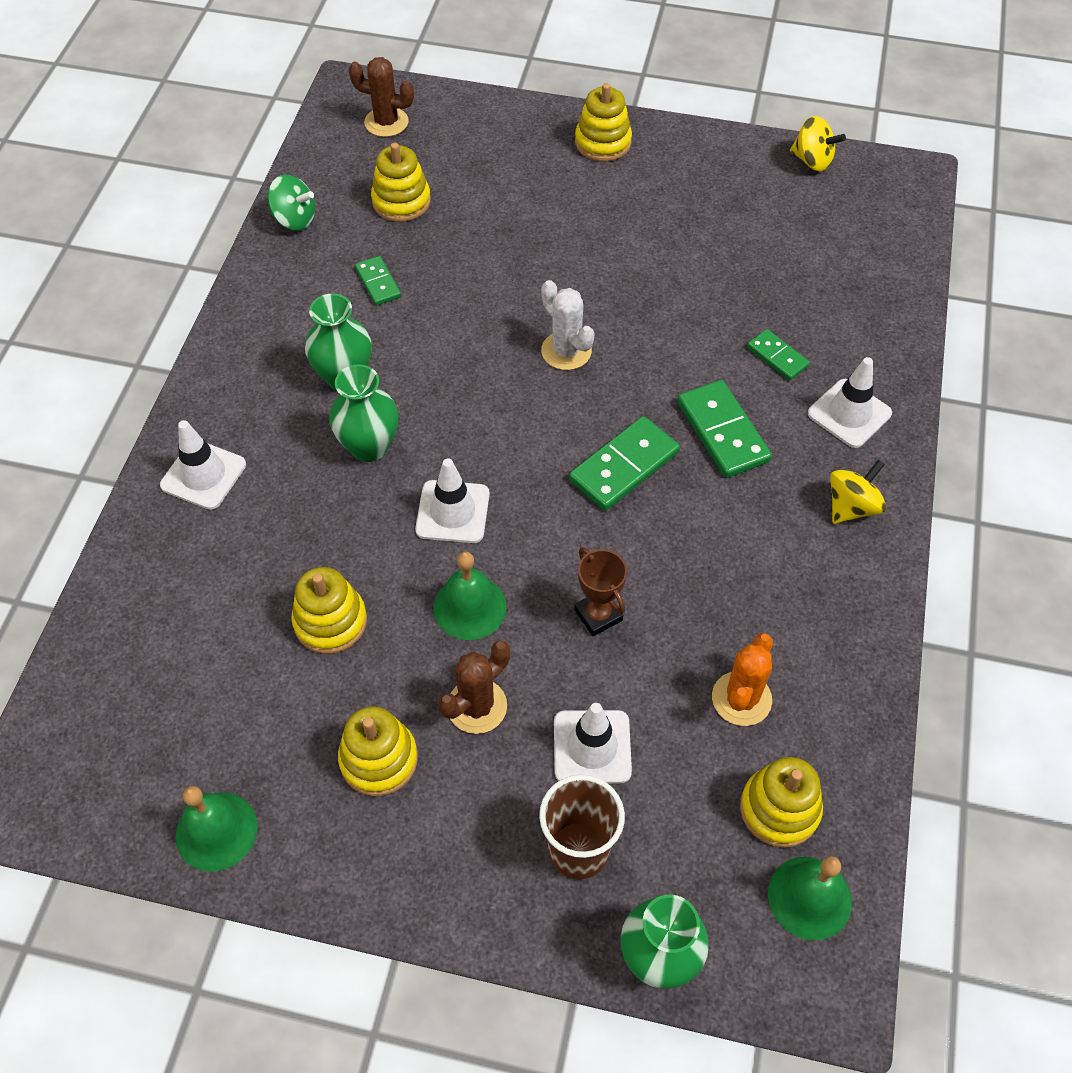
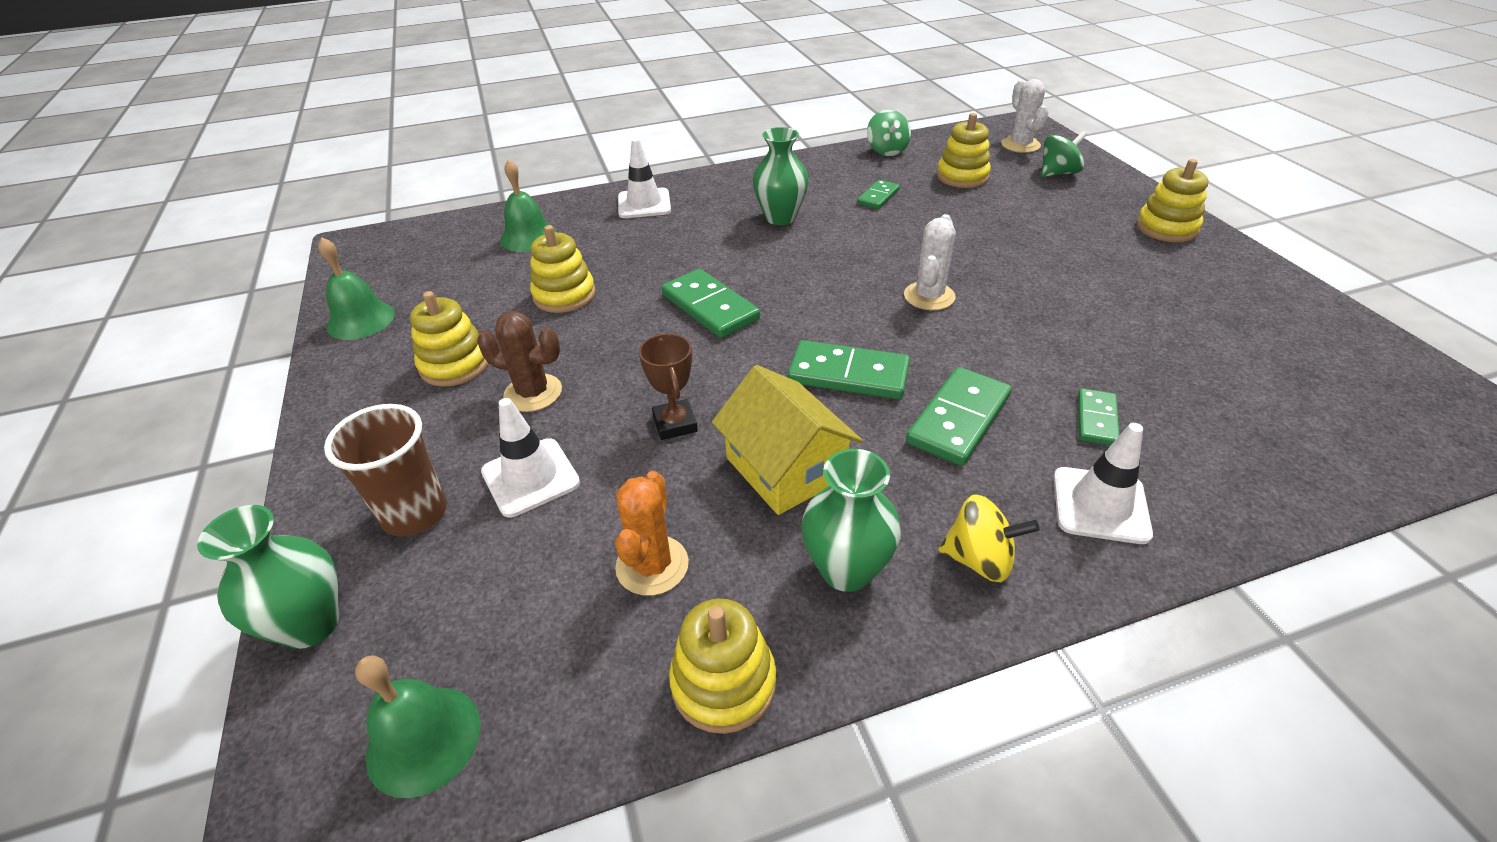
camera: 60 degrees right, 15 degrees down
(369, 447) = (731, 250): green vase -> green vase (846, 570)
(386, 122) = (1020, 145): brown cactus -> white cactus
(452, 512) = (710, 307): white traffic cone -> green domino
(461, 137) = (1058, 173): none -> green spinning top
(469, 607) = (627, 351): green bell -> green bell (528, 237)
(598, 615) = (675, 424): brown trophy -> brown trophy turned 45 degrees counterclockwise
(700, 567) = (785, 468): none -> yellow house
(741, 698) = (652, 565): orange cactus -> orange cactus turned 75 degrees counterclockwise
(779, 809) = (530, 658): yellow stacking toy -> yellow stacking toy (723, 683)
(812, 161) = (1373, 344): yellow spinning top -> none

